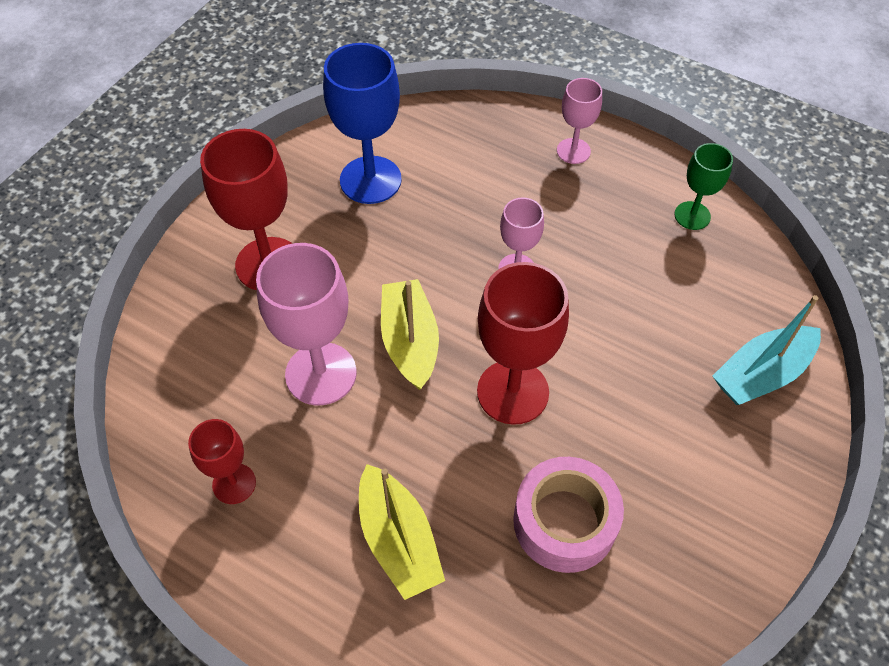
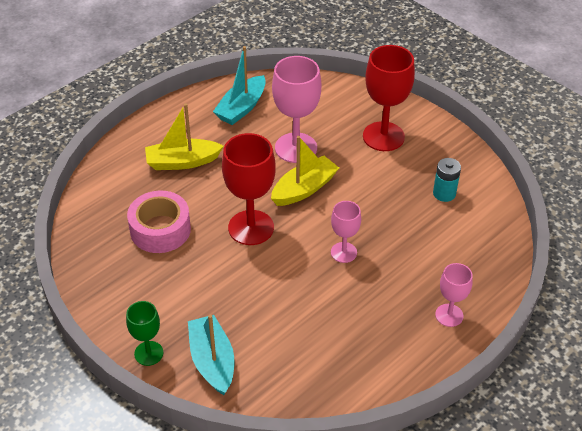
camera: 105 degrees right, 10 degrees down
(234, 483) = (241, 108): red goblet -> turquoise boat
(370, 180) = (444, 193): blue goblet -> turquoise battery
(410, 341) = (304, 189): yellow boat -> yellow boat turned 45 degrees counterclockwise
(692, 215) = (363, 371): green goblet -> green goblet (148, 353)

